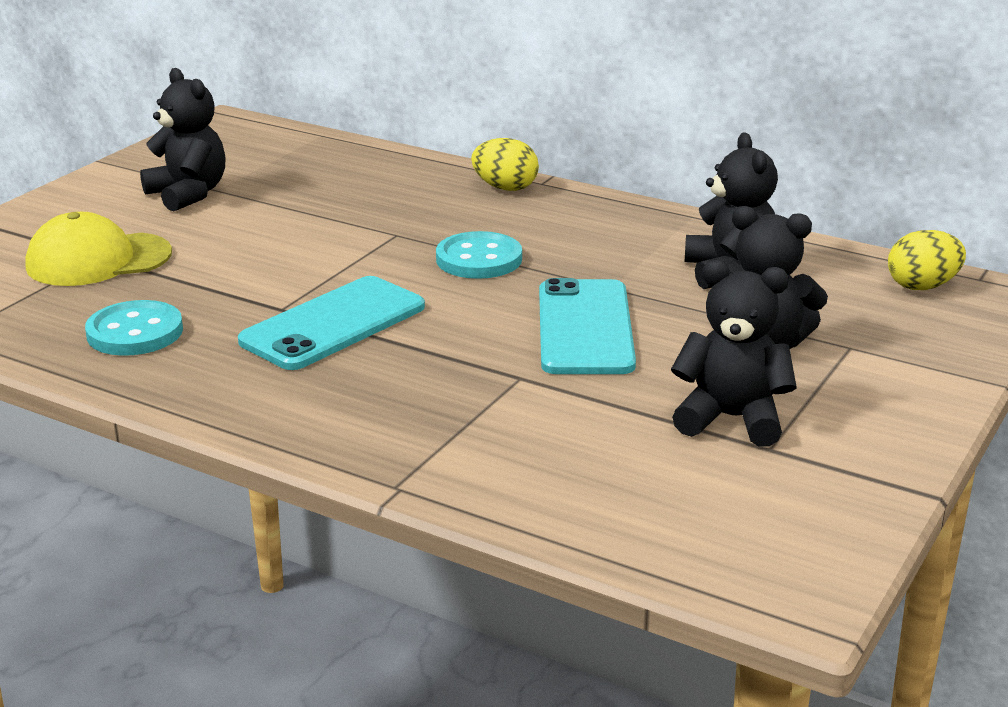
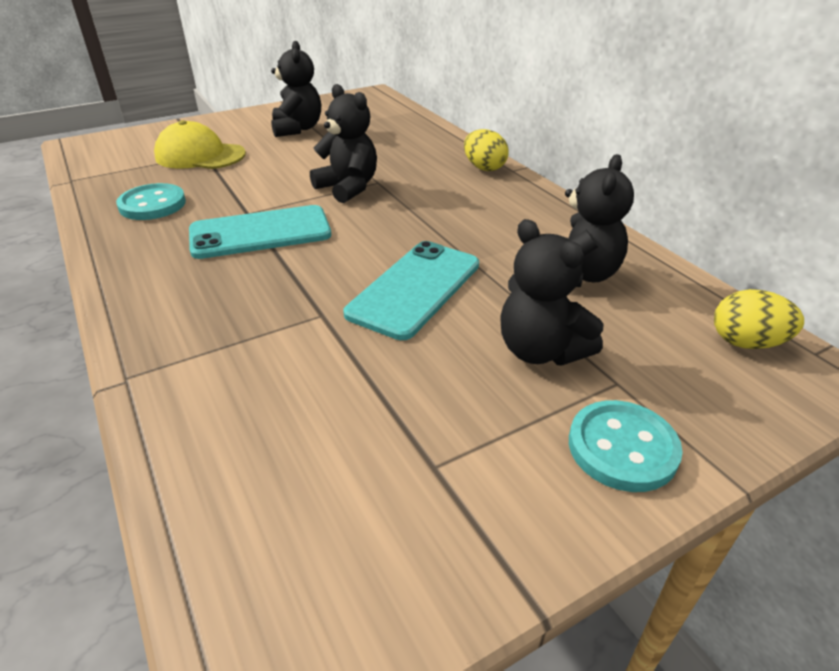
camera: 30 degrees right, 10 degrees up
(479, 259) = (406, 213): turquoise button -> turquoise button (622, 448)
(731, 419) = (434, 419): black teddy bear -> black teddy bear (348, 188)

